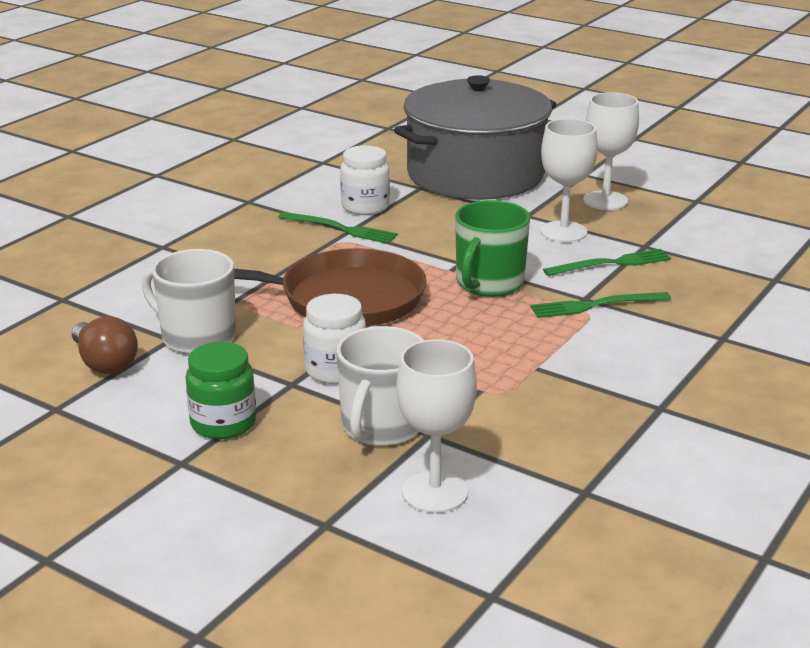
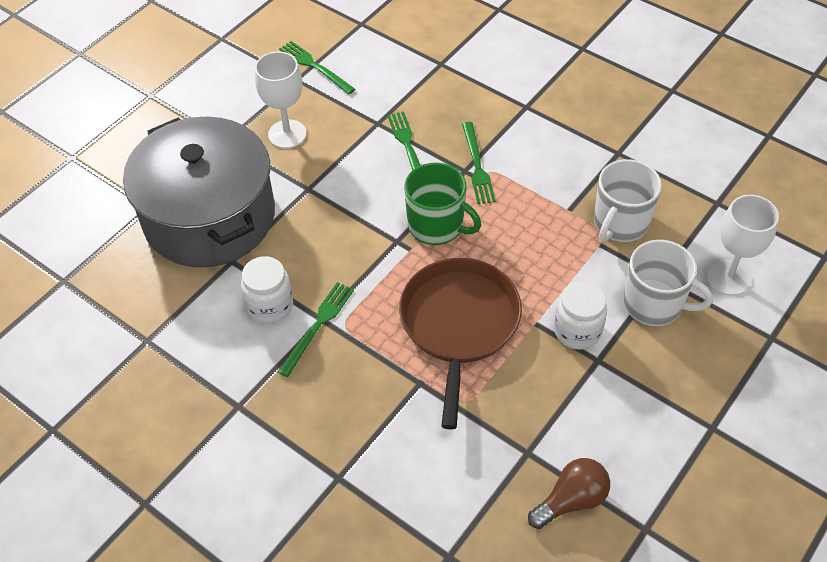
camera: 85 degrees left, 25 degrees up
(197, 337) = (524, 432): white mug -> white mug (620, 223)
(223, 423) = (658, 403): green jar -> none
(563, 232) = (346, 168): white goblet -> none
(723, 208) = (315, 66): none -> green fork

